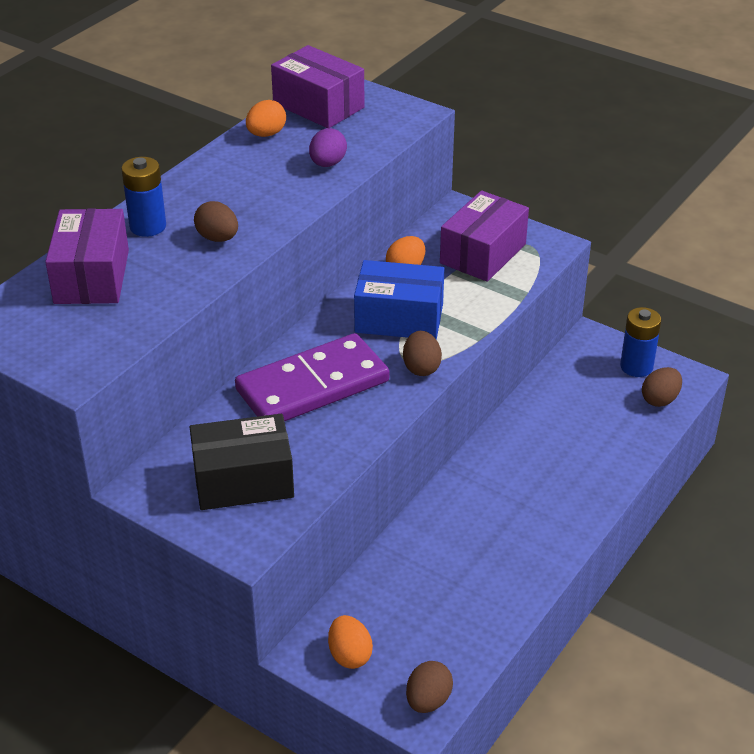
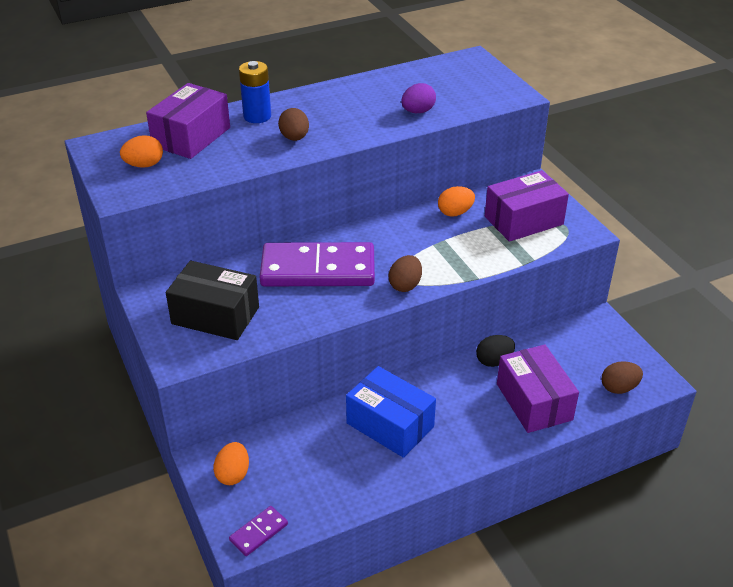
camera: 30 degrees right, 0 degrees up
(266, 134) = (394, 80): orange egg -> orange egg (144, 165)
(318, 105) = (449, 71): purple box -> purple box (534, 402)
(399, 318) = (420, 245): blue box -> blue box (390, 425)
(428, 700) = (258, 532): brown egg -> purple domino
(522, 421) = (494, 361): none -> black egg
(636, 367) = (619, 355): blue battery -> none

